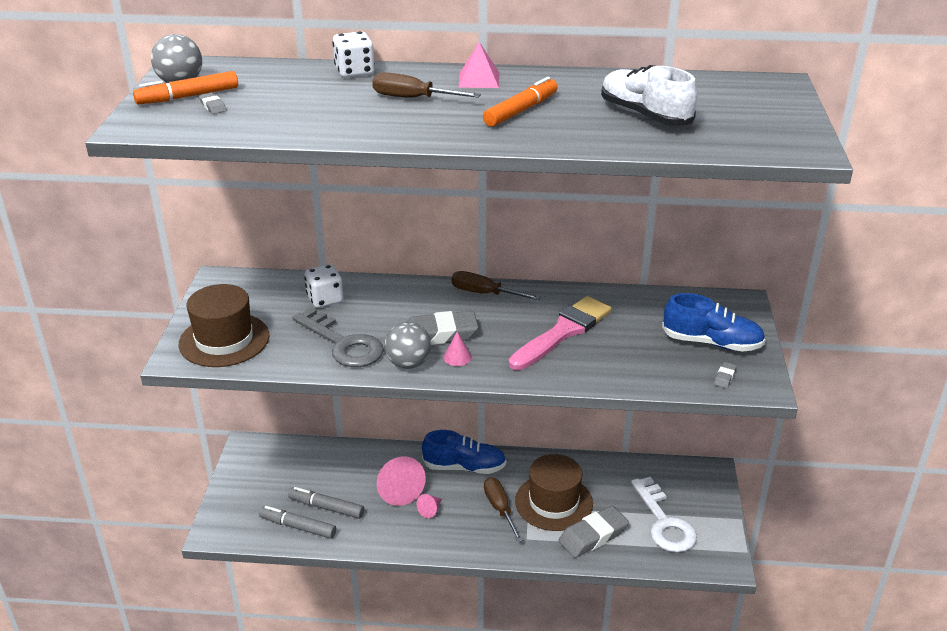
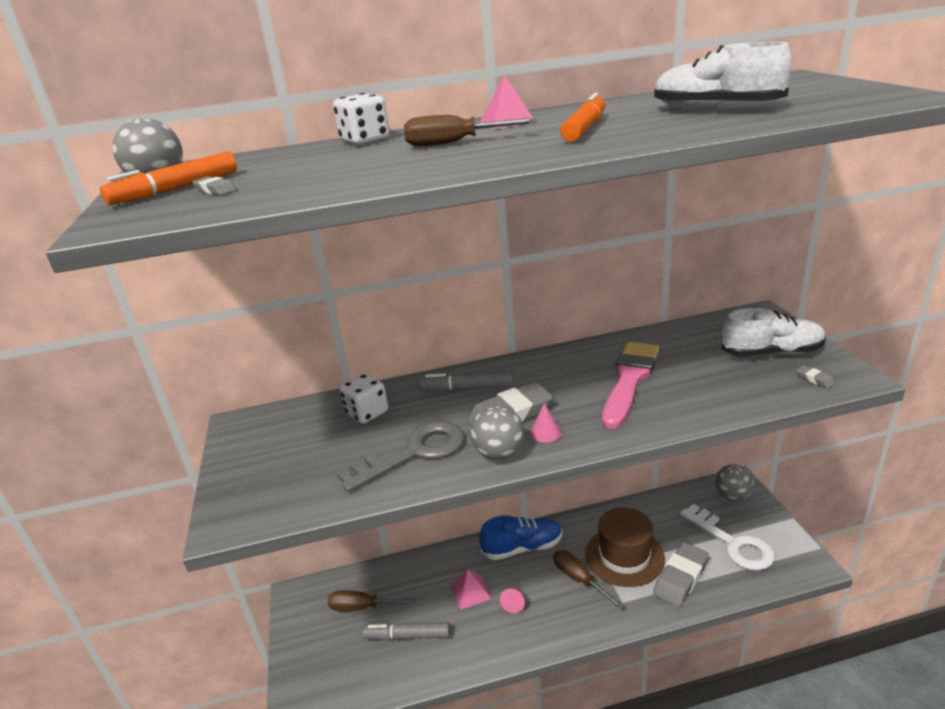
camera: 15 degrees left, 5 degrees down
(224, 340) = (273, 487): brown hat -> none
(298, 527) = (387, 669): grey marker -> grey marker (467, 388)
(343, 344) = (414, 453): grey key -> grey key turned 60 degrees counterclockwise
(397, 489) = (470, 591): pink cone -> pink pyramid
(484, 293) = (526, 365): brown screwdriver -> brown screwdriver (362, 607)
(696, 482) = (732, 496): none -> grey ball
(712, 343) = (771, 353): blue shoe -> white shoe
(724, 377) = (814, 379): grey eraser -> grey eraser turned 45 degrees counterclockwise

